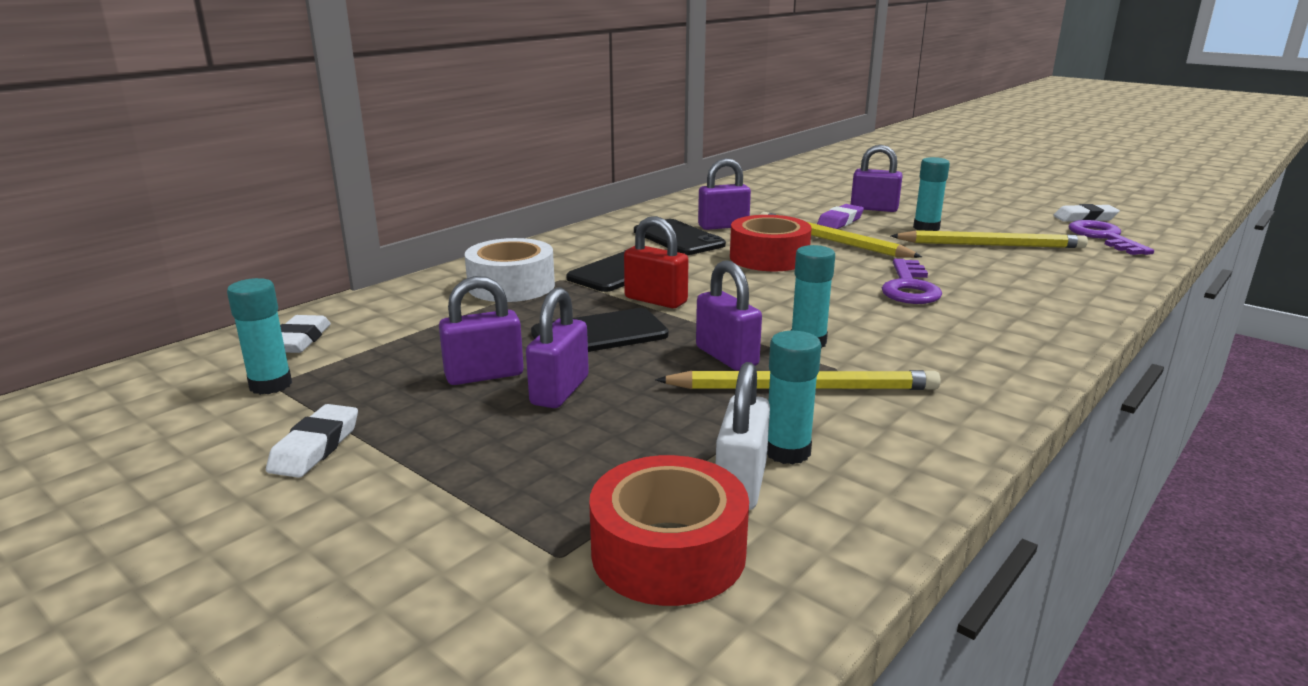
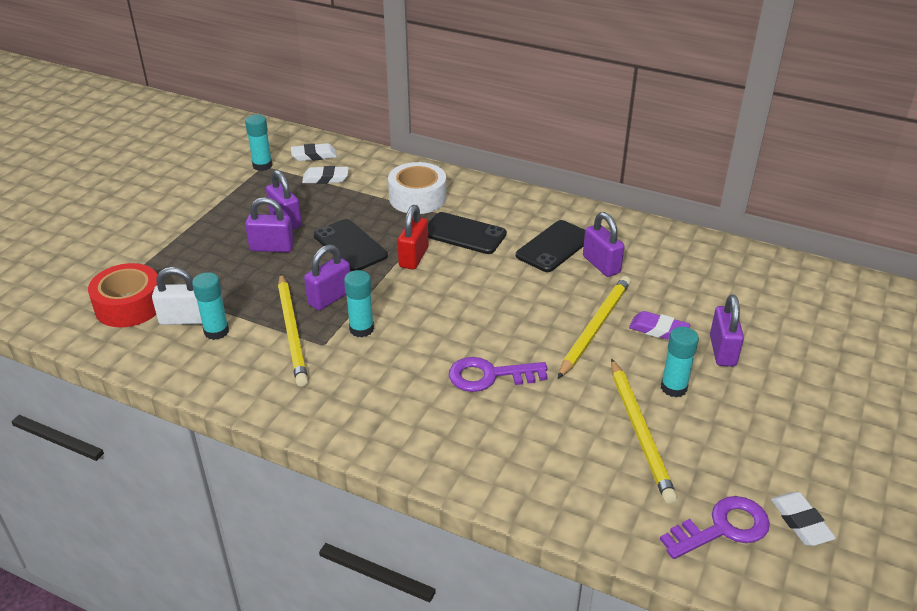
camera: 75 degrees right, 15 degrees up
(315, 447) = (205, 196): white eraser -> white eraser (325, 178)
(769, 258) = (528, 297): red tape -> none

